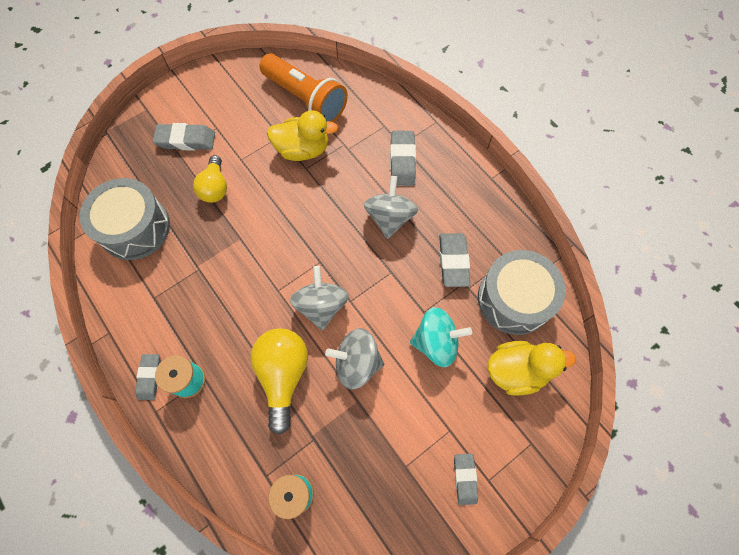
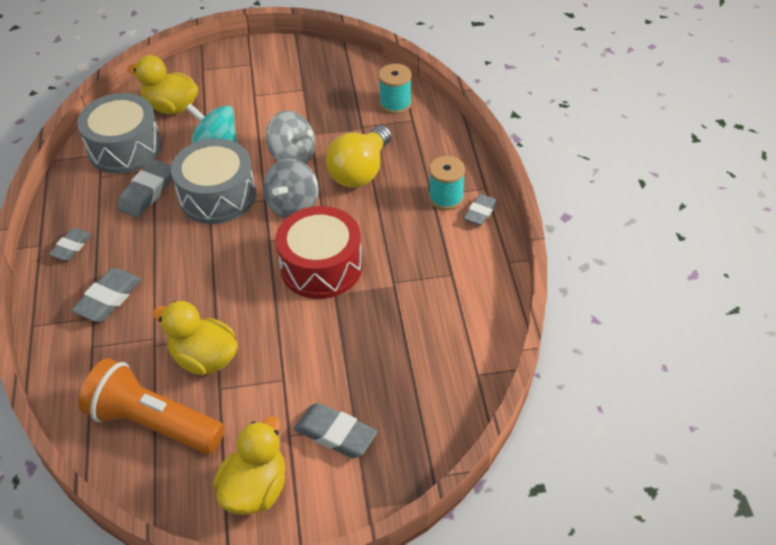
camera: 150 degrees left, 20 degrees down
(135, 228) = (444, 351): grey drum -> grey drum (217, 196)
(215, 187) = (331, 358): yellow light bulb -> none
(218, 91) = (255, 489): none -> yellow duck
(263, 257) = (321, 267): none -> red drum
(305, 99) = (153, 423): orange flashlight -> orange flashlight turned 45 degrees counterclockwise
(389, 218) = (171, 250): grey spinning top -> none
(465, 478) = (266, 70): grey eraser -> grey eraser (71, 247)

